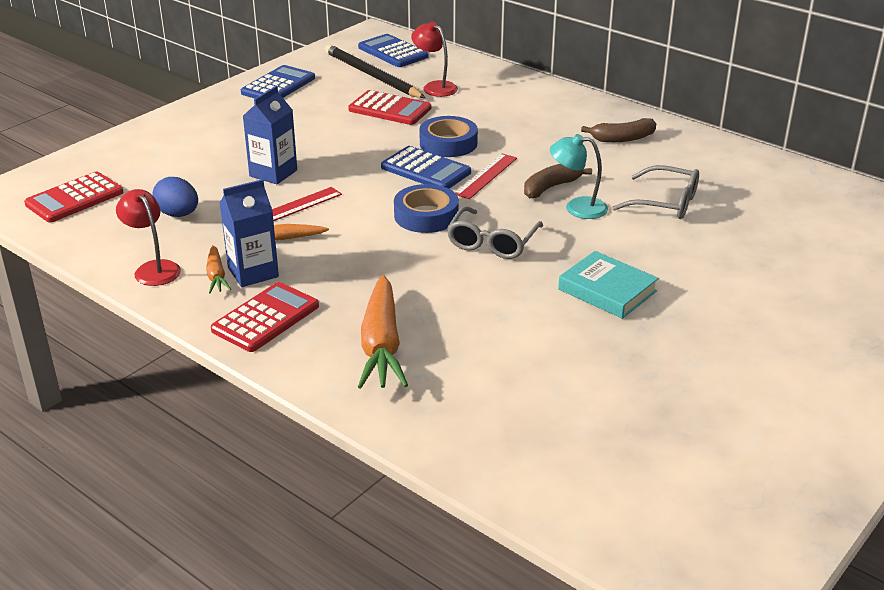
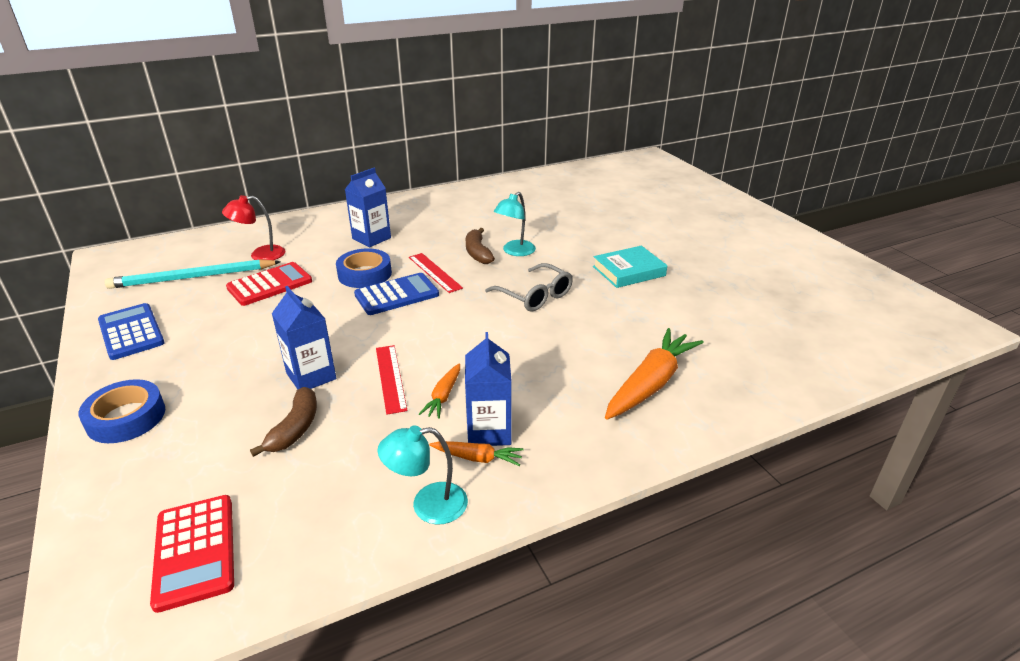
camera: 65 degrees left, 0 degrees up
(153, 269) = (428, 505): red lamp -> turquoise lamp
(178, 214) = (328, 461): blue egg -> none
(266, 318) = (575, 440): red calculator -> none
(371, 75) = (192, 277): black pencil -> turquoise pencil
(381, 345) = (650, 383): orange carrot -> orange carrot turned 75 degrees counterclockwise
(393, 52) = (164, 256): blue calculator -> none
(426, 216) = (470, 313): blue tape -> blue tape (126, 418)
(520, 124) = (371, 238): none -> blue carton
(622, 138) = (437, 211): brown banana -> brown banana (295, 429)
(666, 203) = (536, 222): grey glasses -> none

